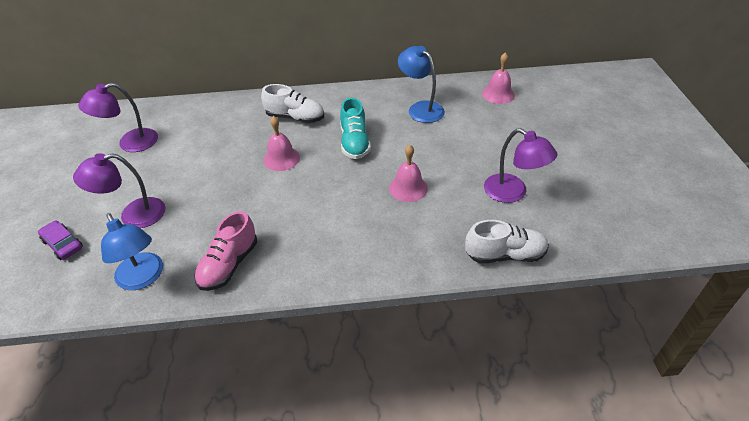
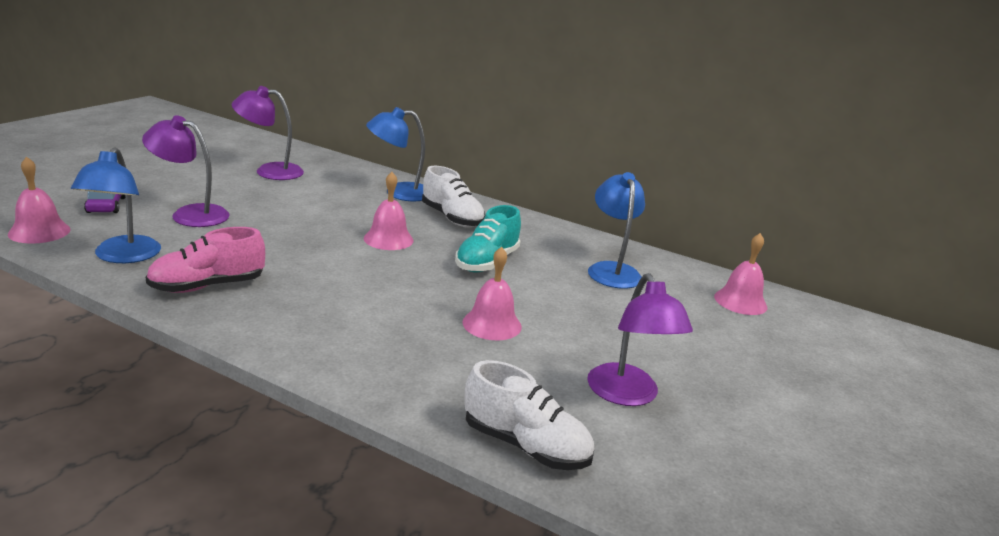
camera: 30 degrees right, 20 degrees down
(53, 297) = (39, 231): none -> pink bell
(238, 114) = (399, 192): none -> blue lamp

